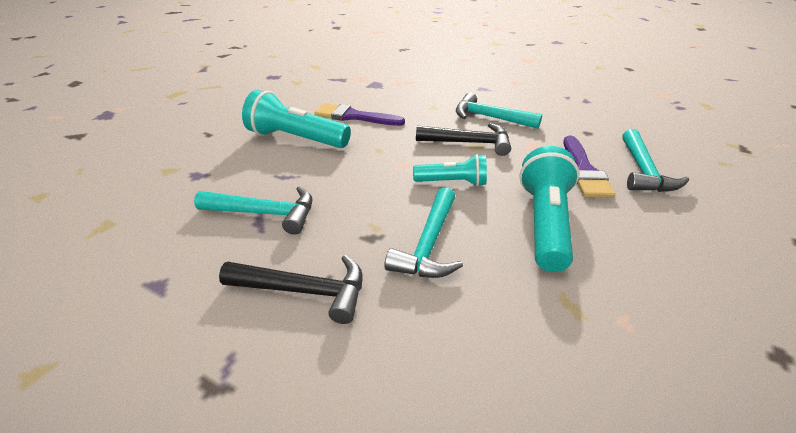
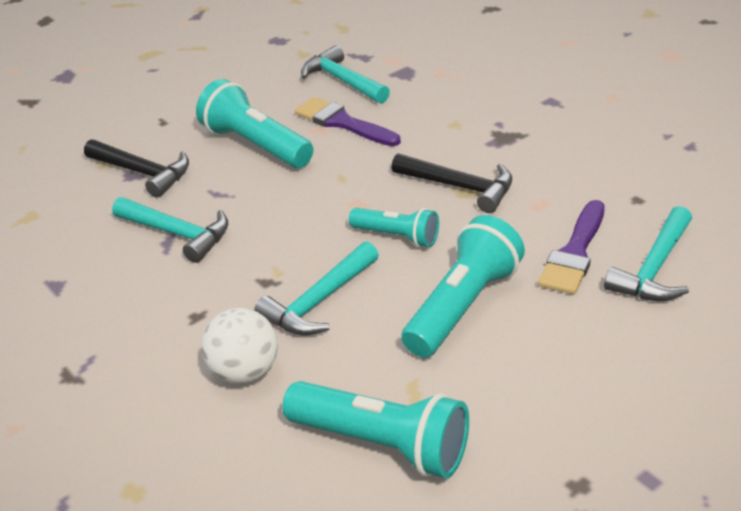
camera: 25 degrees right, 0 degrees up
(304, 291) = (175, 319): black hammer -> black hammer (142, 172)
(407, 327) = (245, 372): none -> white ball
(490, 117) = (519, 153): turquoise hammer -> turquoise hammer (343, 81)
(591, 367) = (382, 444): none -> turquoise flashlight

